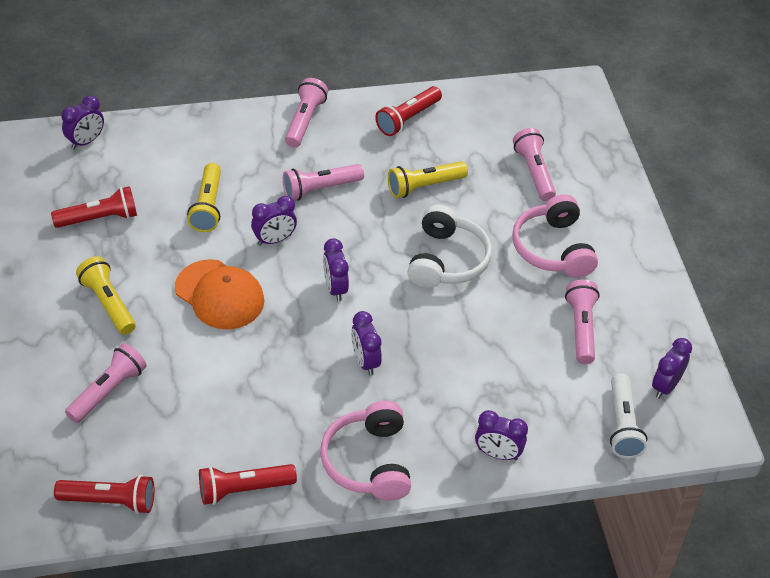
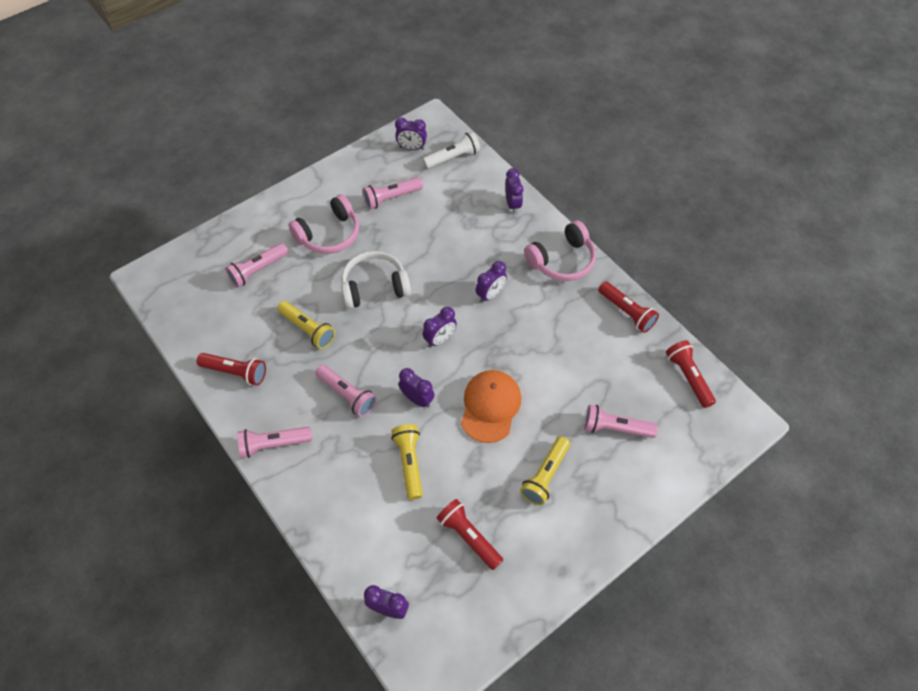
camera: 115 degrees left, 10 degrees up
(208, 206) = (409, 463): yellow flashlight -> yellow flashlight turned 75 degrees counterclockwise

